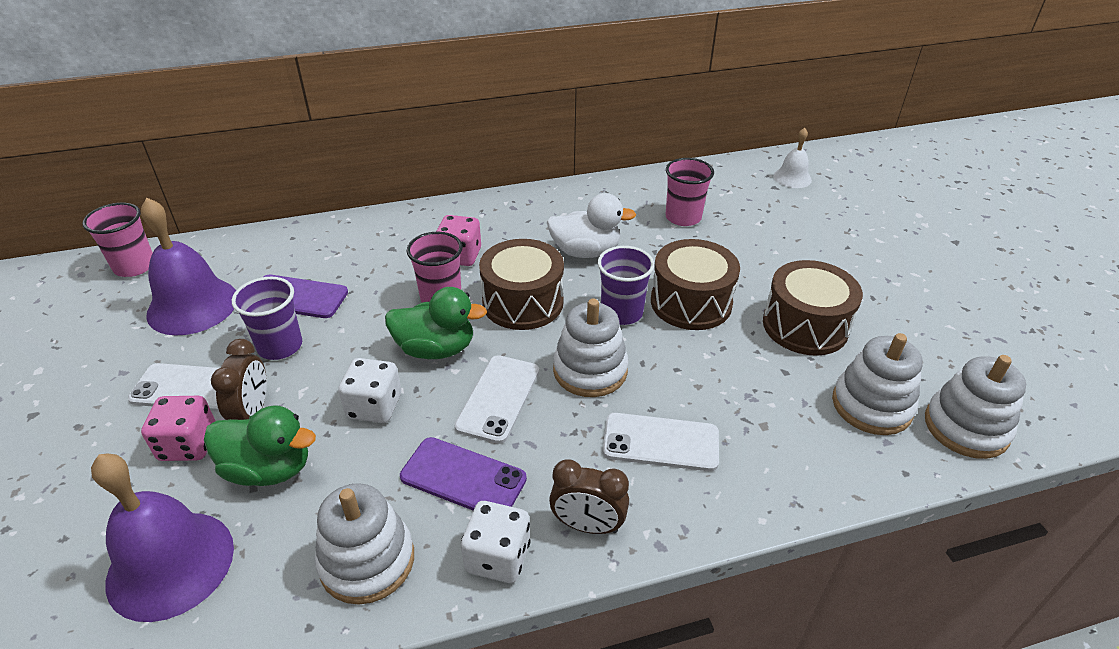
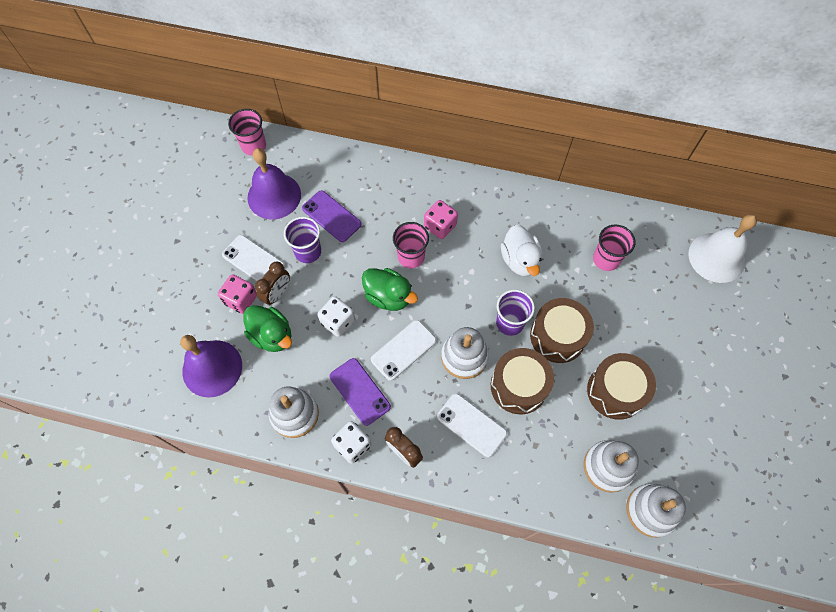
camera: 30 degrees right, 25 degrees up
(523, 302) = (456, 285): brown drum -> brown drum (519, 386)
(586, 252) = (520, 260): white duck -> white duck turned 45 degrees clockwise
(792, 178) = (716, 257): white bell -> white bell, size x1.84

